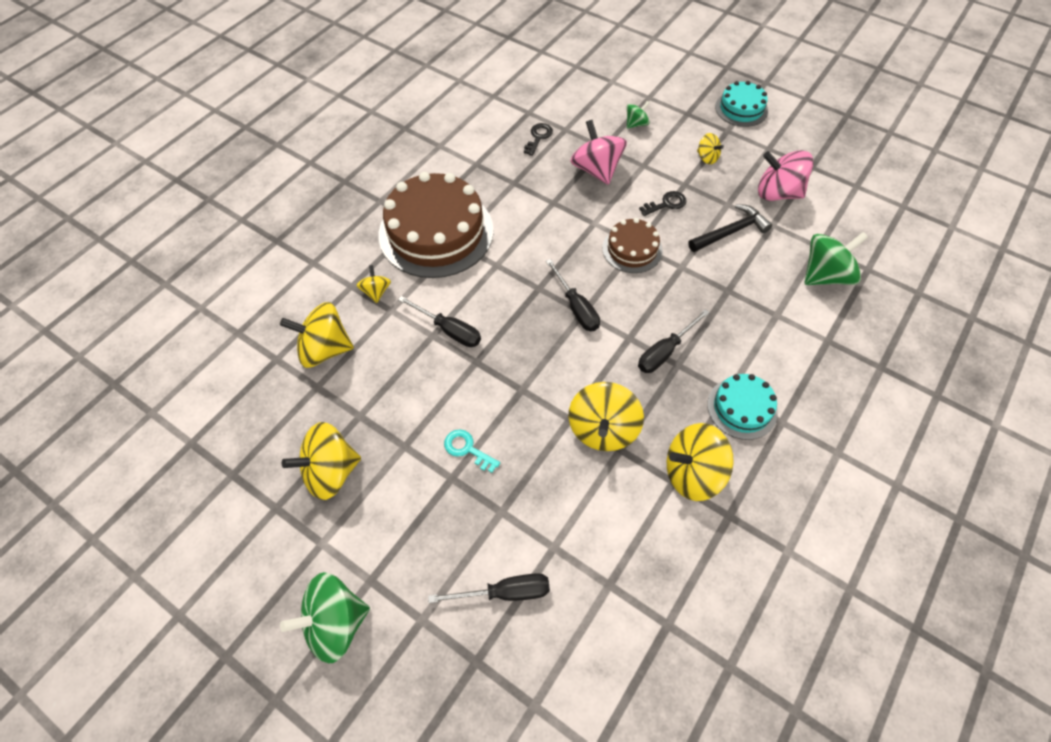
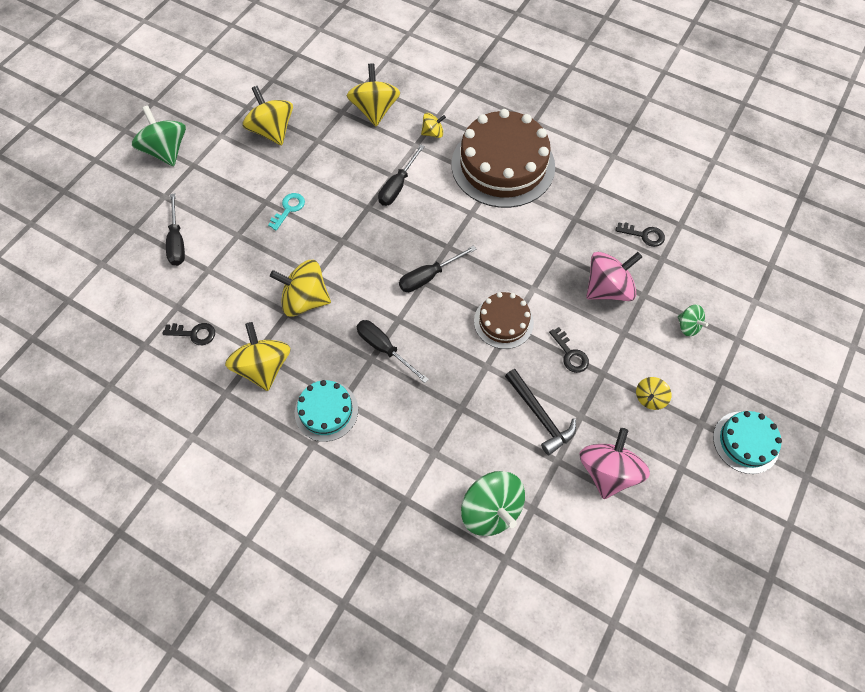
camera: 85 degrees right, 5 degrees up
(650, 558) = (194, 334): none -> black key

